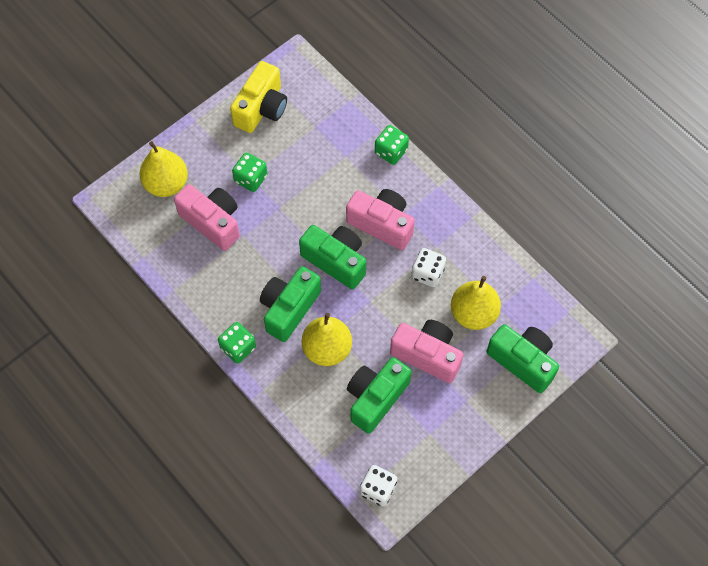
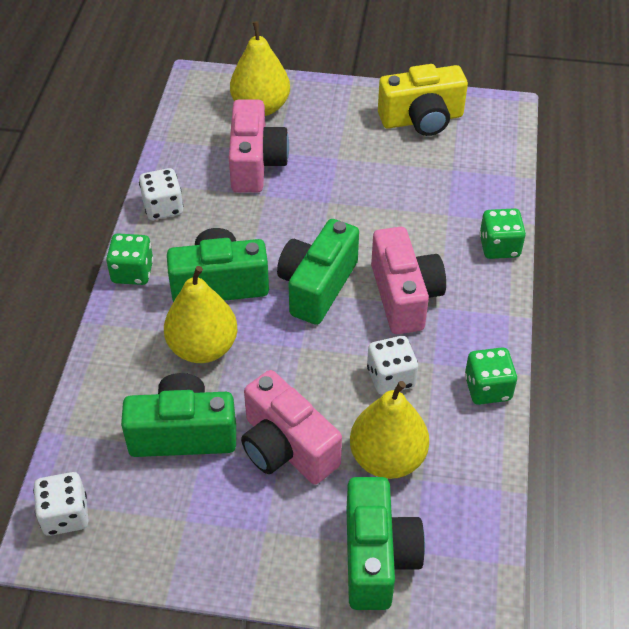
camera: 50 degrees right, 15 degrees down
(201, 297) = (163, 207): none -> white dice
(250, 179) = (335, 160): green dice -> green dice (487, 388)
(336, 261) = (317, 286): green camera -> green camera turned 150 degrees counterclockwise
(427, 355) = (286, 447): pink camera -> pink camera turned 150 degrees clockwise

